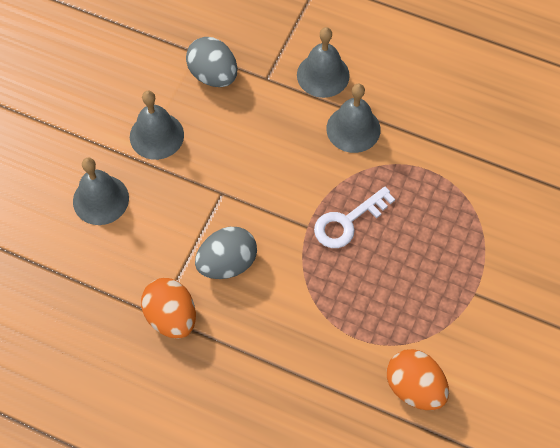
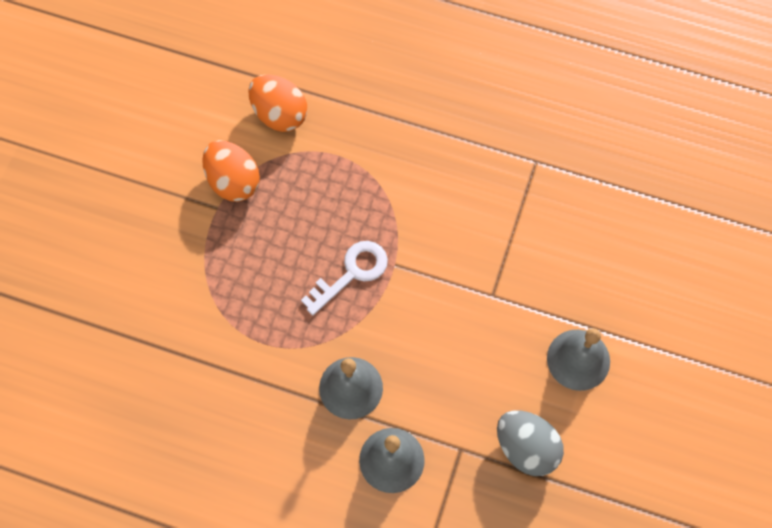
camera: 175 degrees right, 5 degrees up
(101, 199) = (623, 276): grey bell -> none
(171, 317) = (522, 160): orange egg -> orange egg (233, 181)
(227, 263) = (474, 218): grey egg -> none

